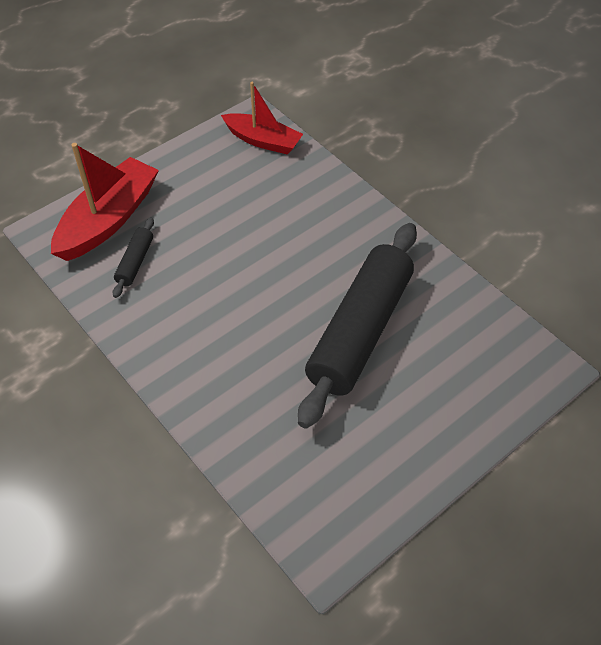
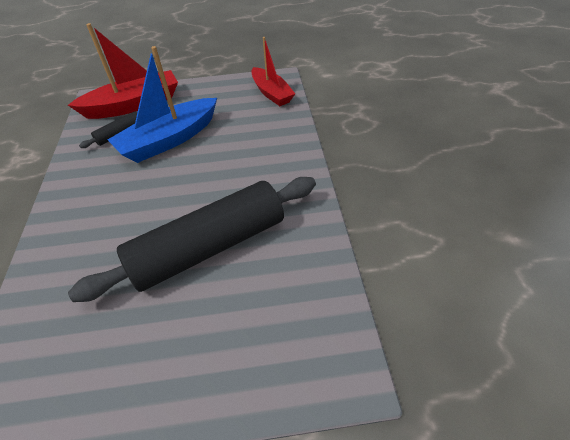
camera: 35 degrees right, 5 degrees down
(203, 244) = (169, 140): none -> blue boat

